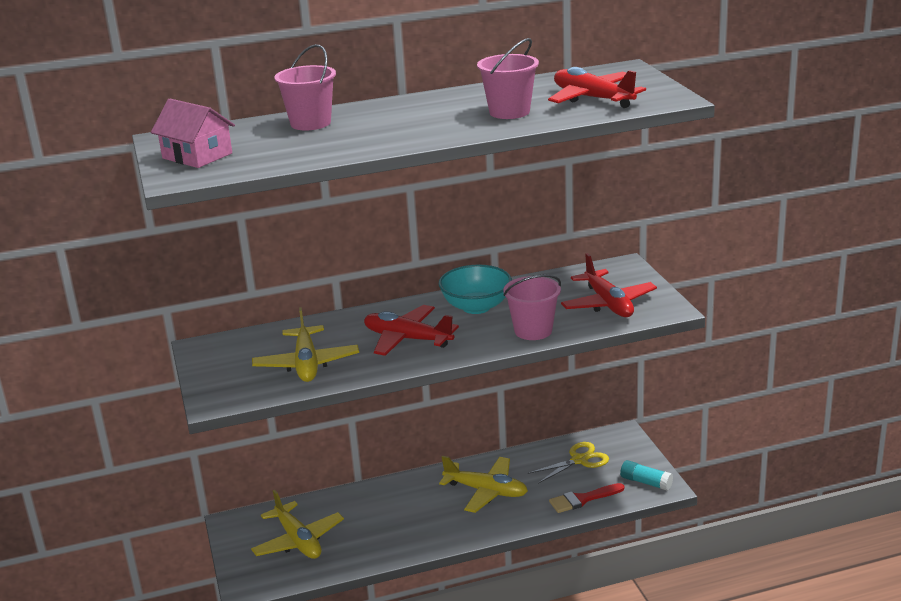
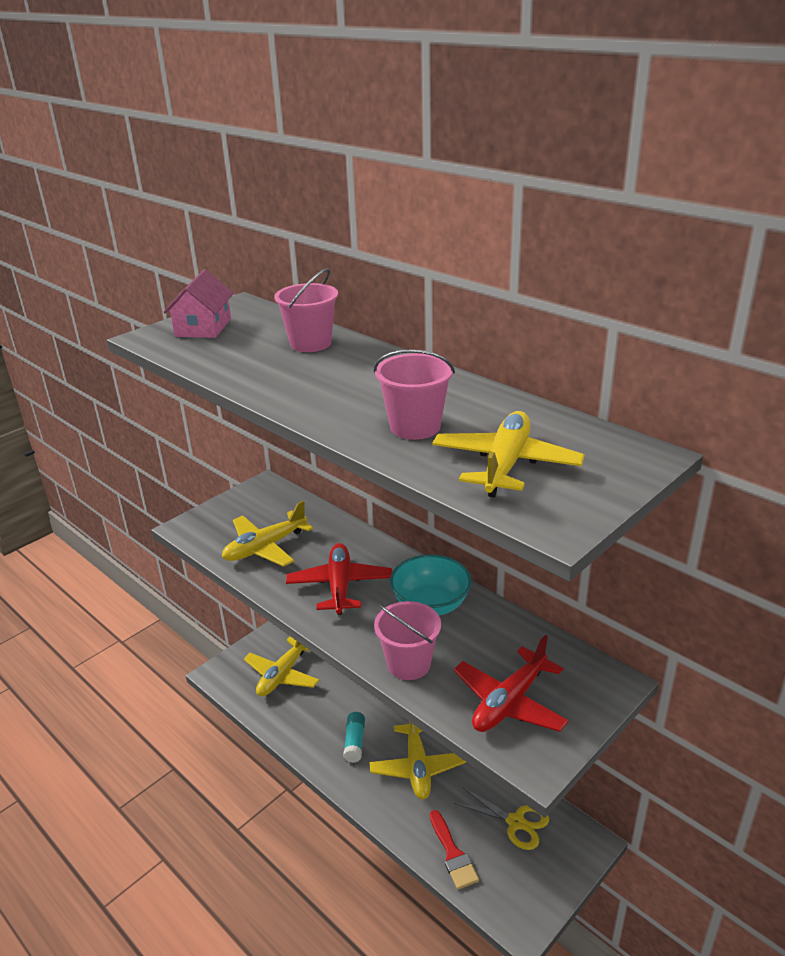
camera: 60 degrees right, 5 degrees up
(582, 499) = (453, 854): red brush -> red brush turned 150 degrees counterclockwise
(593, 99) = (505, 465): red plane -> yellow plane
(645, 482) = (518, 903): turquoise glue stick -> turquoise glue stick (354, 742)

